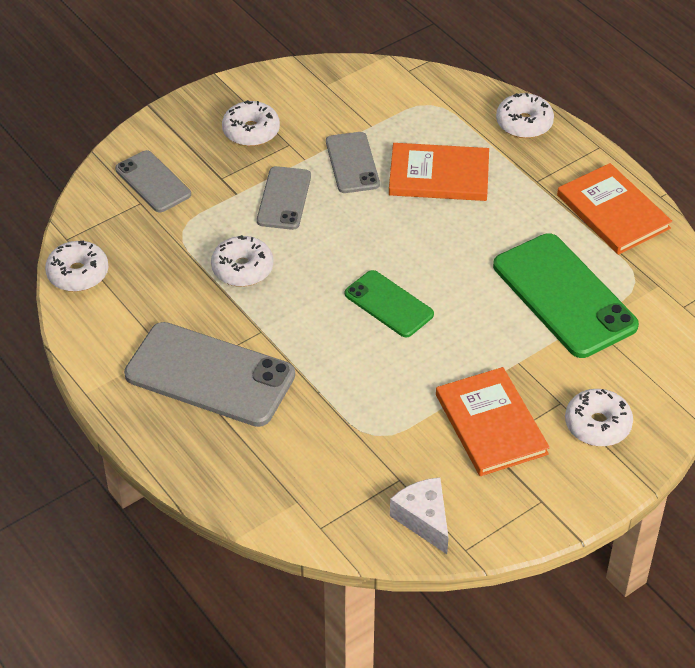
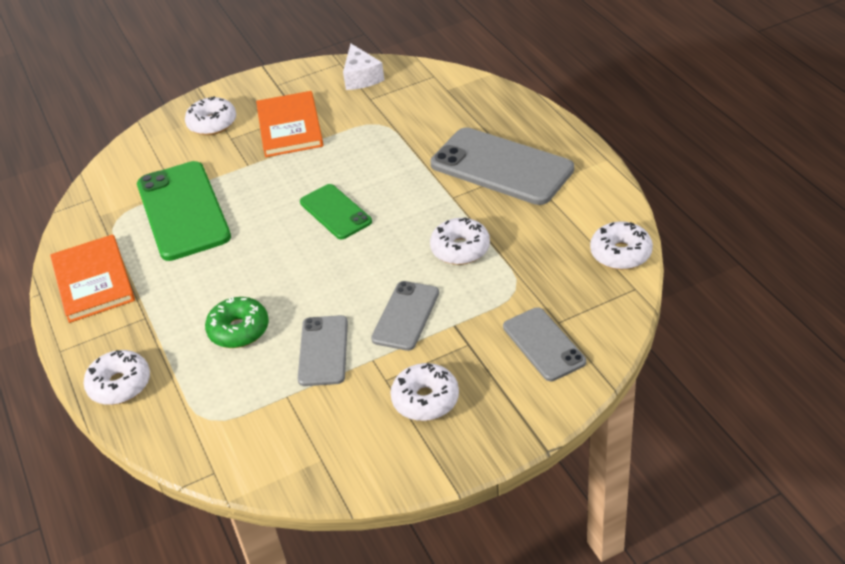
camera: 165 degrees left, 5 degrees down
(439, 175) = (239, 330): orange book -> green donut

